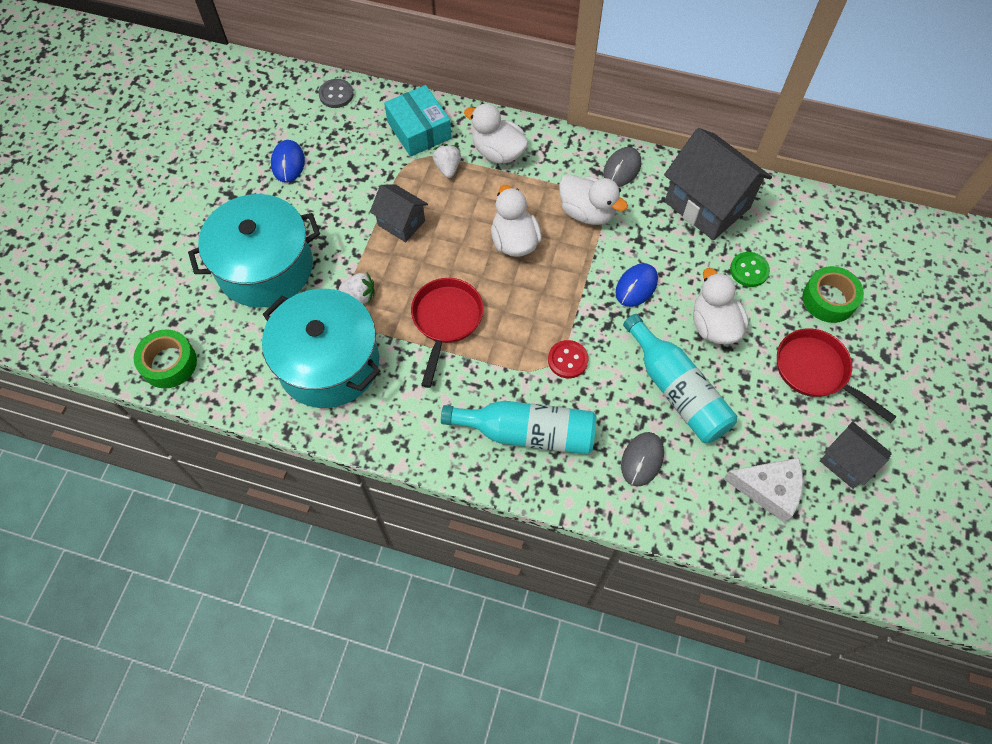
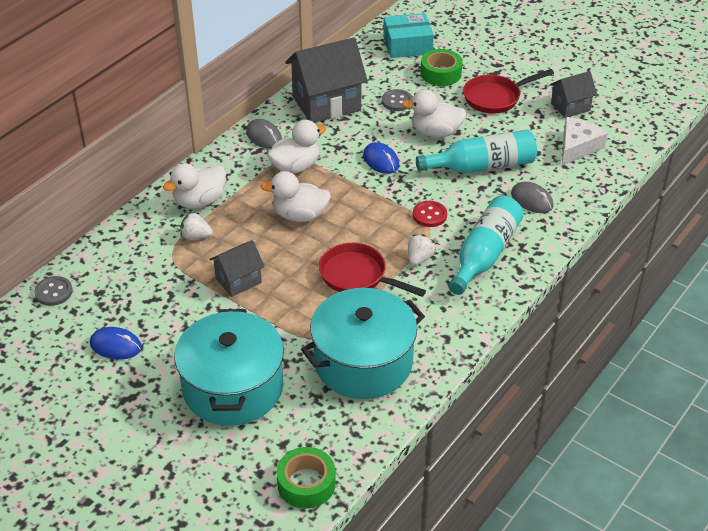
camera: 70 degrees left, 20 degrees down
(360, 295) = (301, 326): white strawberry -> white strawberry (419, 259)
(419, 130) = (140, 244): turquoise box -> turquoise box (407, 45)
(749, 270) = (397, 101): green button -> grey button

